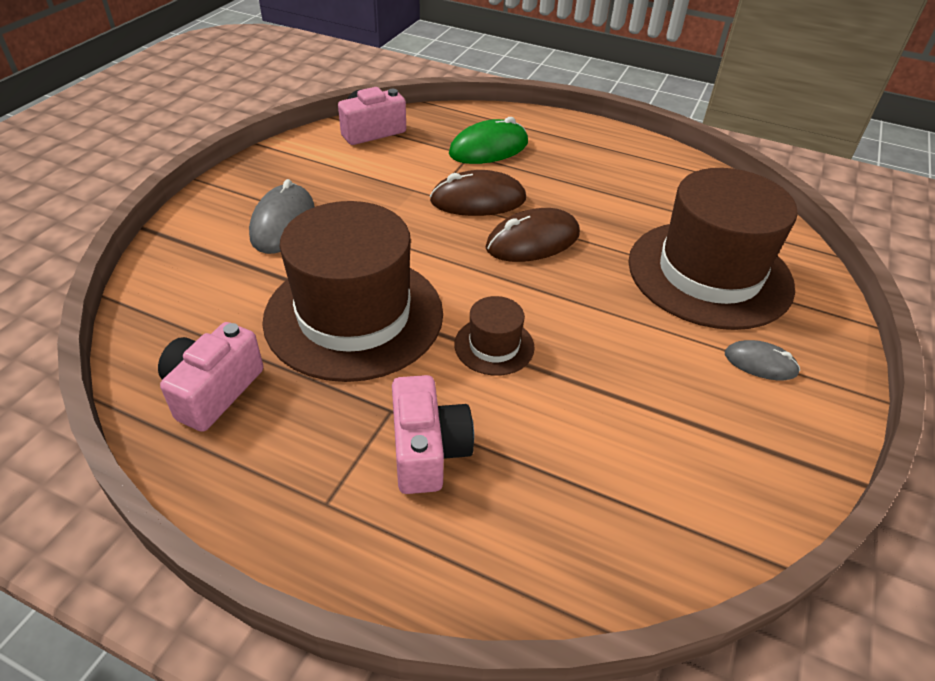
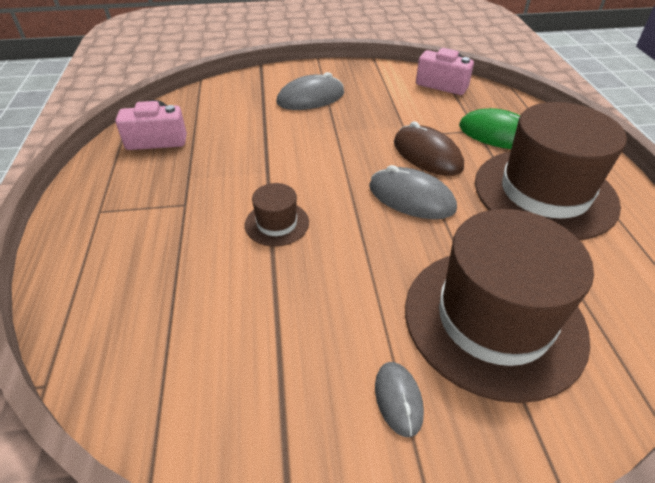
camera: 60 degrees right, 0 degrees up
(354, 315) = (254, 156): brown hat -> brown hat (544, 193)
(427, 450) = (160, 232): pink camera -> none
(533, 241) = (411, 198): brown mouse -> grey mouse

